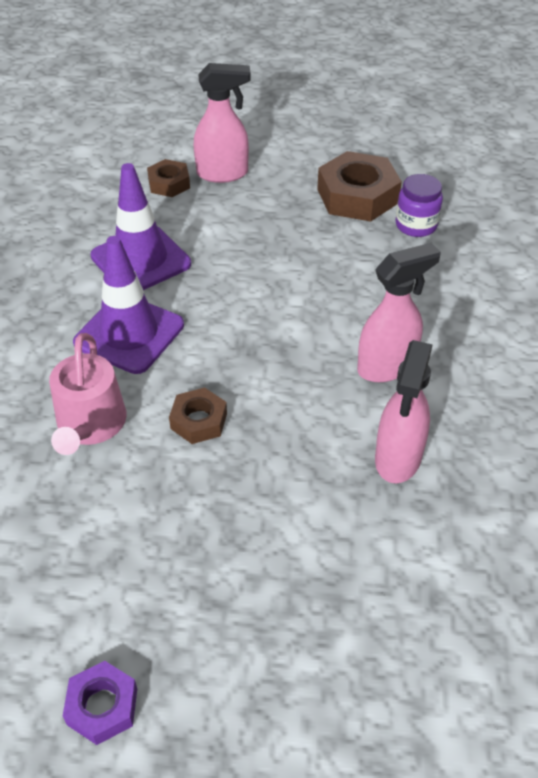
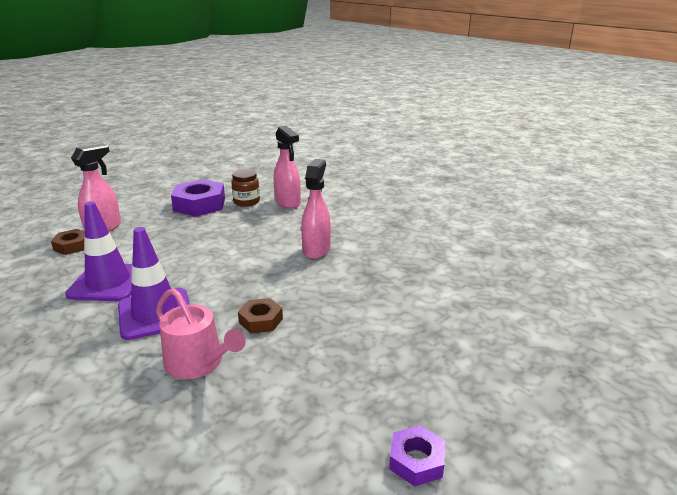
camera: 50 degrees left, 20 degrees down
(357, 196) = (199, 204): brown nut -> purple nut
(398, 459) = (375, 274): pink spray bottle -> pink spray bottle (288, 203)
(416, 225) = (246, 202): purple jar -> brown jar

